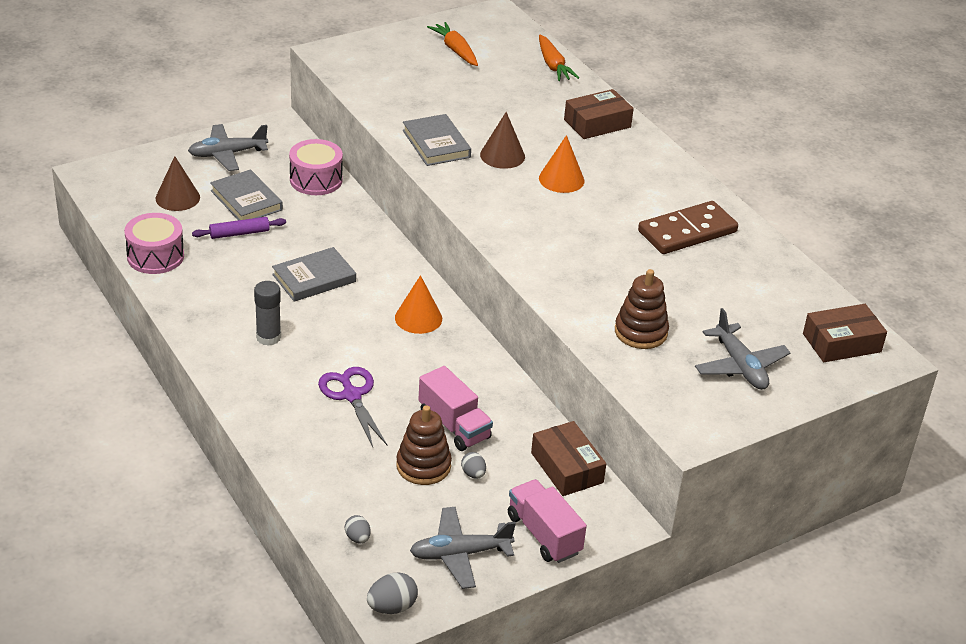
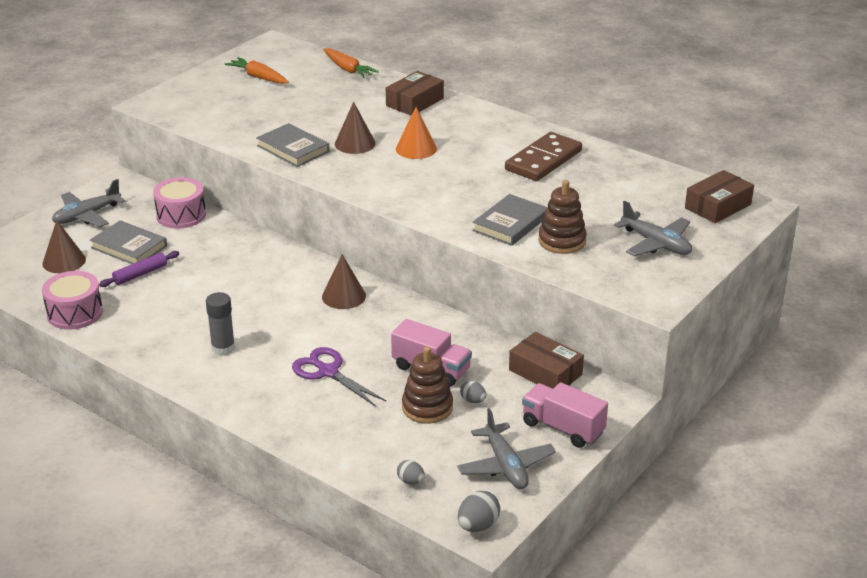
camera: 20 degrees left, 5 degrees down
(314, 278) = (232, 291): grey book -> grey book (510, 223)
(418, 318) = (343, 296): orange cone -> brown cone
(460, 554) = (505, 465): grey plane -> grey plane turned 75 degrees counterclockwise

